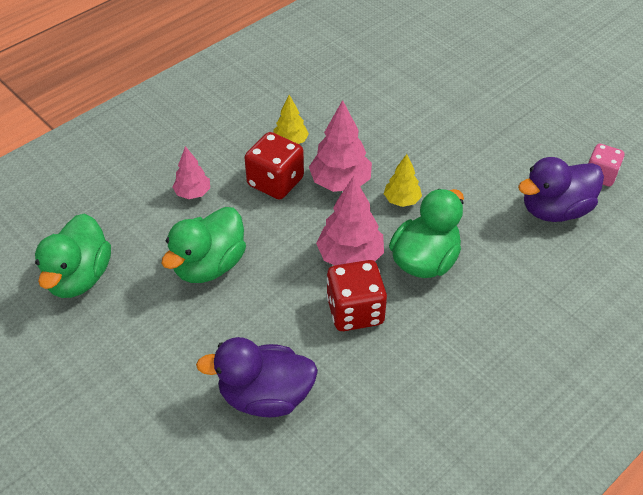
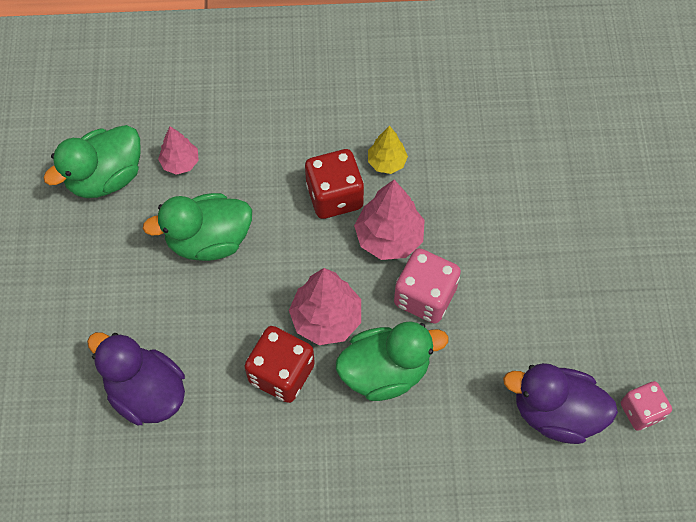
camera: 40 degrees right, 15 degrees up
(193, 193) = (257, 158): pink tree -> pink tree (180, 163)
(402, 200) = (425, 296): yellow tree -> pink dice

